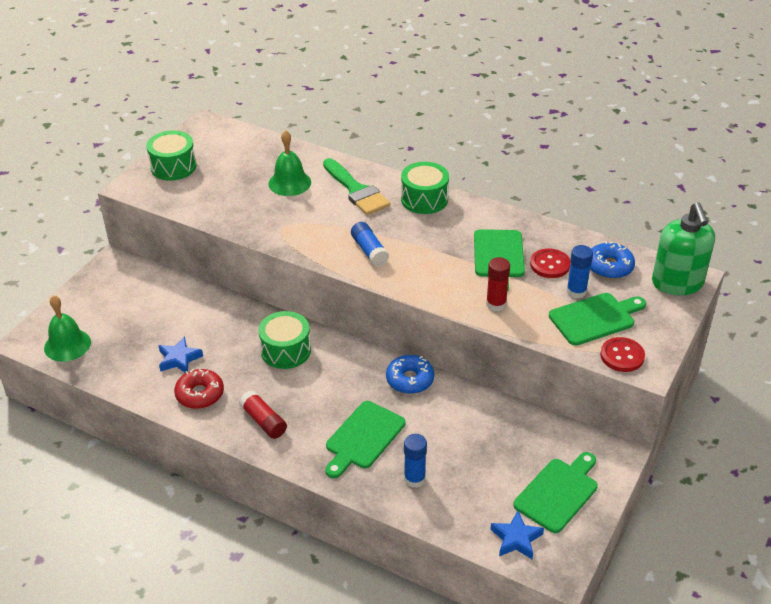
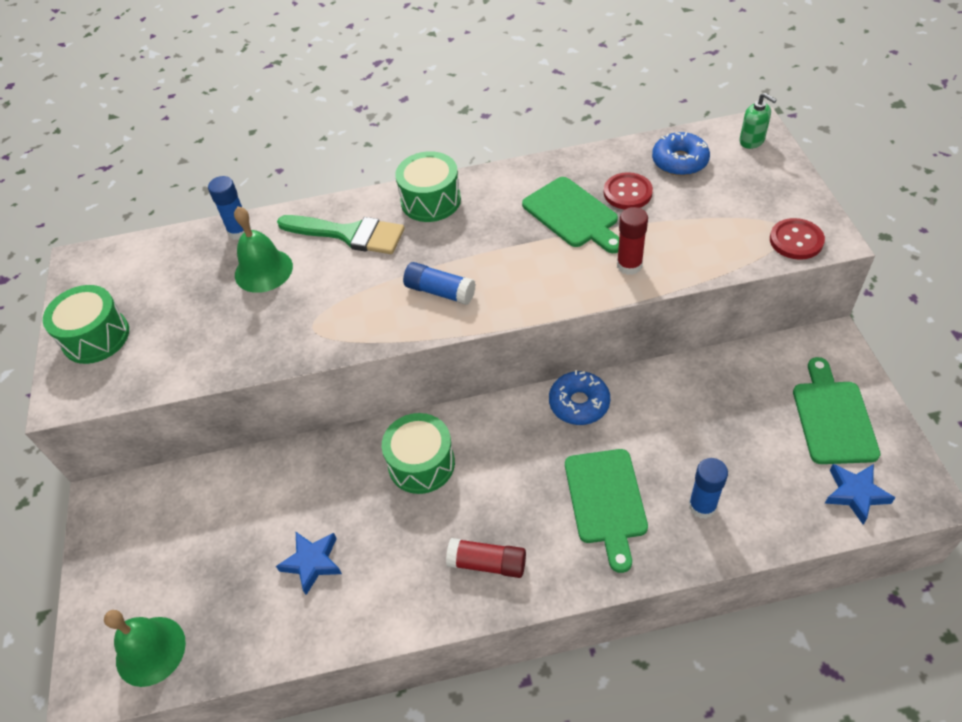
camera: 35 degrees left, 10 degrees up
(200, 394) = (382, 587): red donut -> none
(576, 292) = (682, 204): blue glue stick -> blue glue stick (239, 231)
(595, 318) = (729, 219): green cutting board -> none
(677, 283) = (752, 141): green soap dispenser -> green soap dispenser, size x0.48

